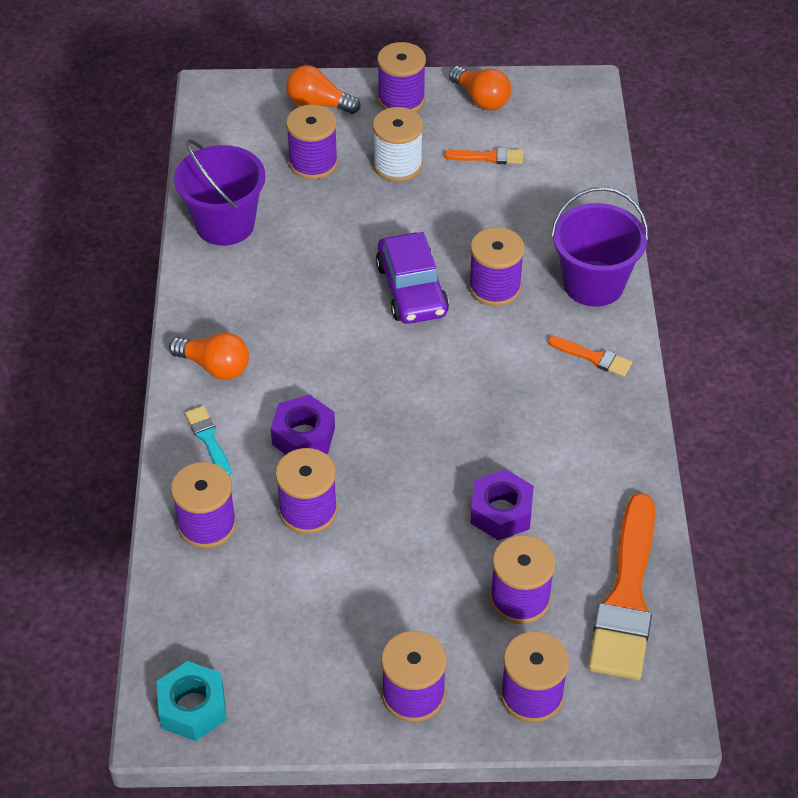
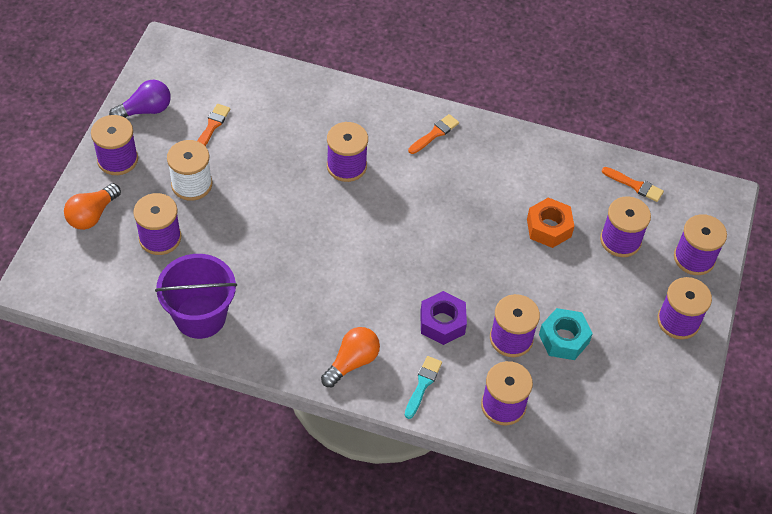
camera: 75 degrees left, 5 degrees up
(193, 707) = (657, 453): turquoise nut -> turquoise nut (564, 339)
(208, 439) = (422, 384): turquoise brush -> turquoise brush turned 120 degrees clockwise
(412, 289) = (327, 215): purple car -> none
(481, 99) = (145, 110): orange light bulb -> purple light bulb
(501, 512) = (549, 228): purple nut -> orange nut
(593, 284) = (368, 110): purple bucket -> none
(626, 597) = (635, 185): orange brush -> orange brush, size x0.45

